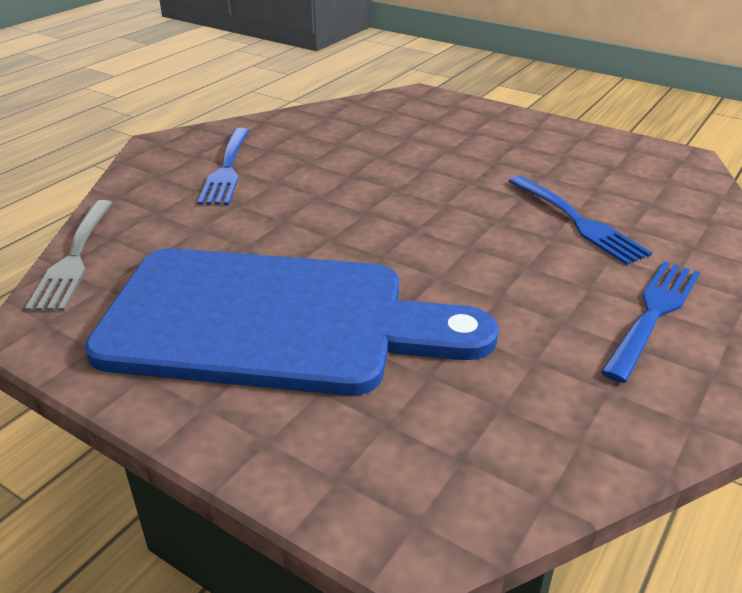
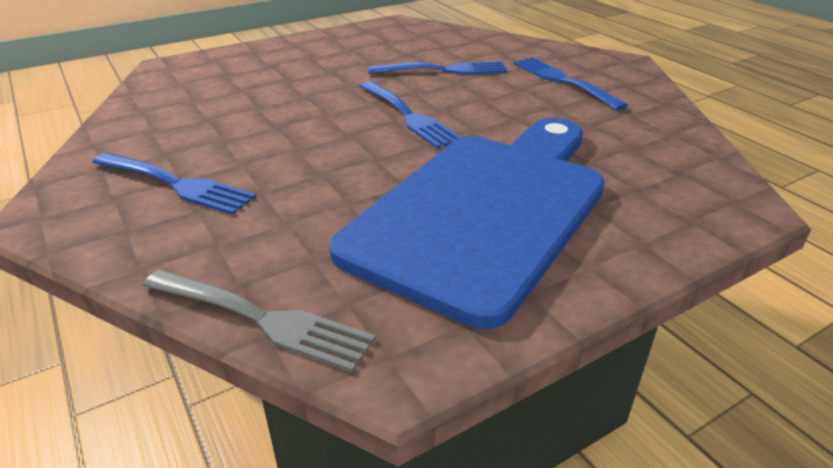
camera: 65 degrees left, 0 degrees up
(435, 230) = (407, 115): none -> blue fork

